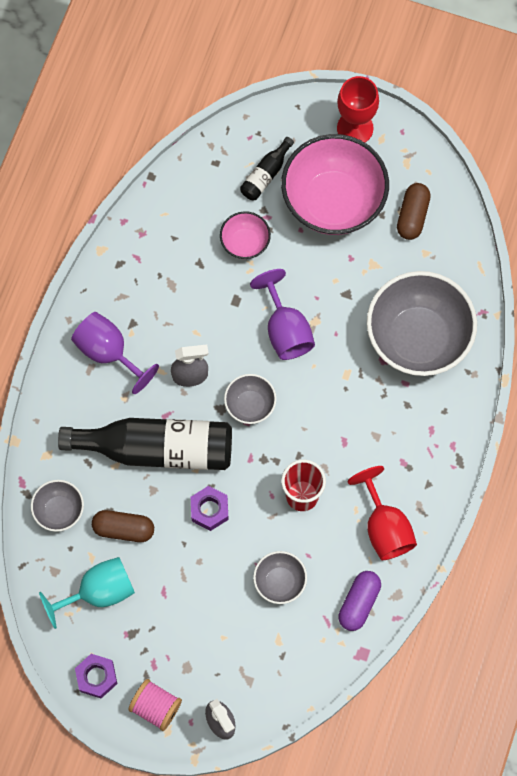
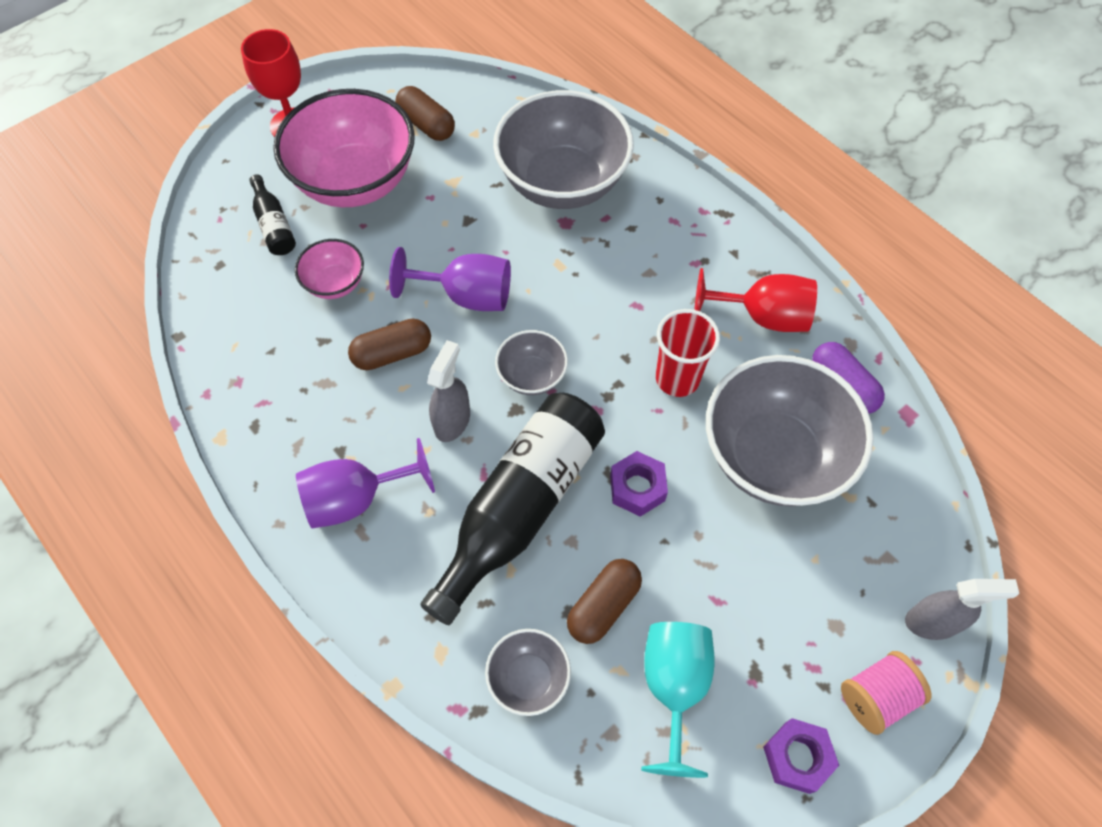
camera: 60 degrees left, 10 degrees down
(215, 311) = (392, 353): none -> brown capsule
(280, 582) = (773, 456): grey bowl -> grey bowl, size x2.11

